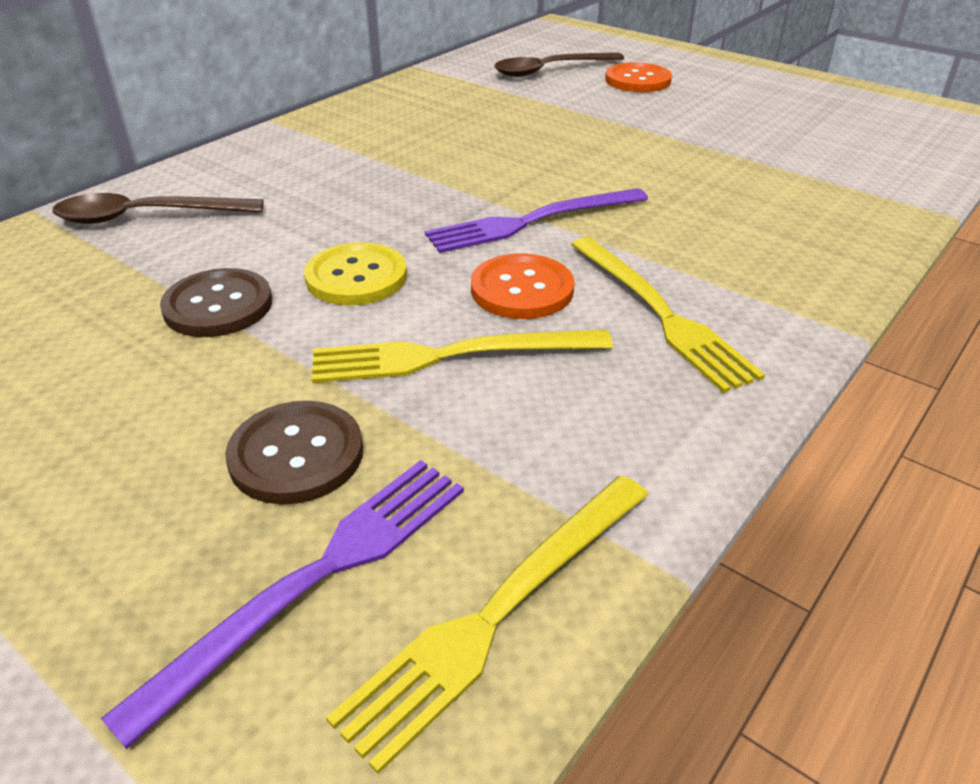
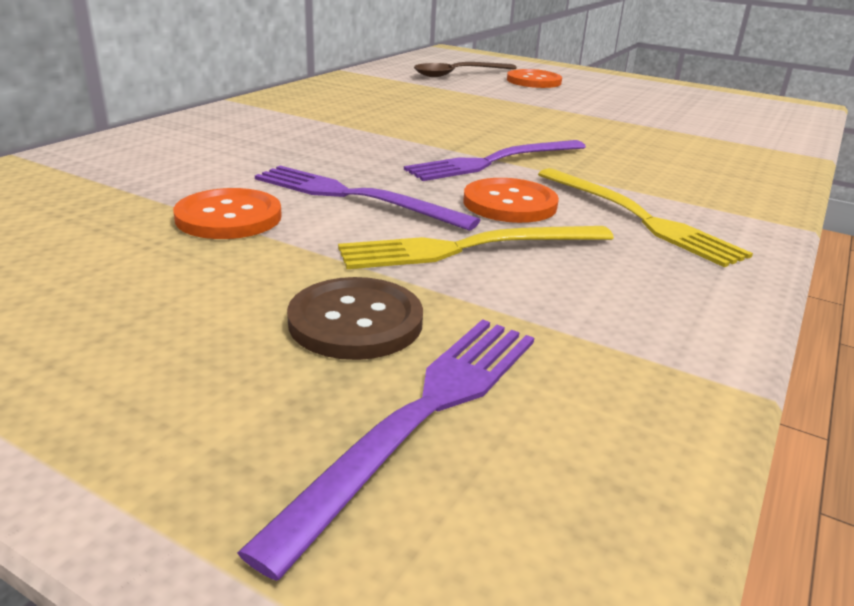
camera: 10 degrees left, 10 degrees down
(147, 217) = (132, 158): brown spoon -> none
(218, 306) = (229, 217): brown button -> orange button
(356, 277) = (354, 197): yellow button -> purple fork
(499, 611) = (619, 432): yellow fork -> none

